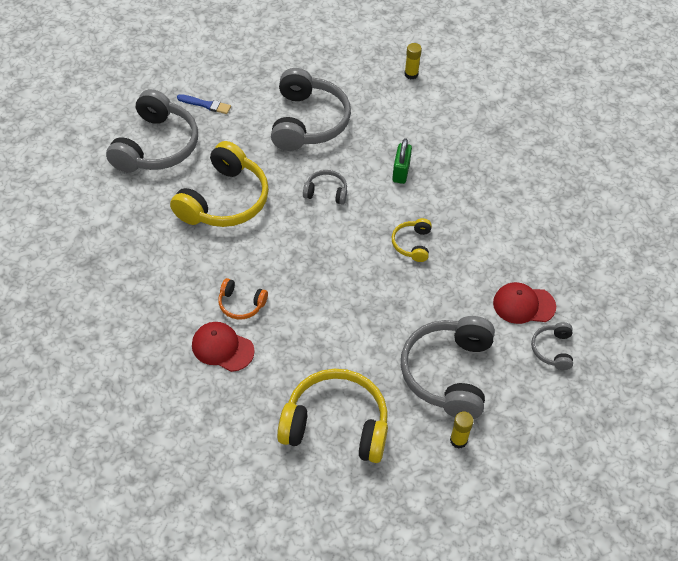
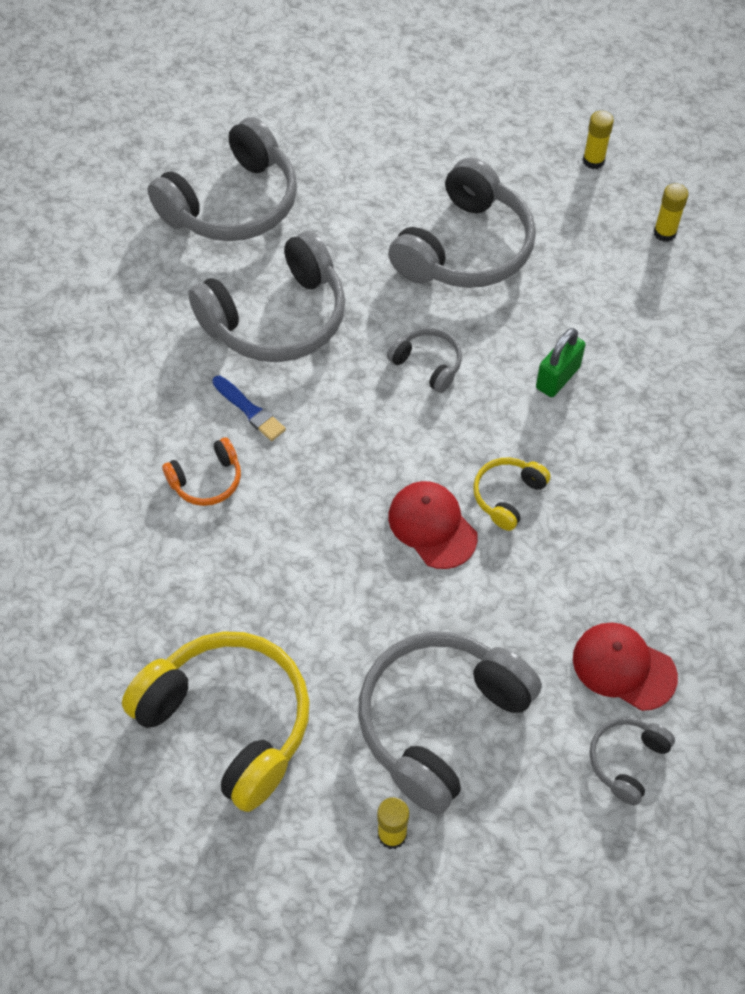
camera: 30 degrees right, 5 degrees up
(206, 105) = (336, 169): blue brush -> blue brush (249, 410)
(222, 348) = (143, 533): red cap -> red cap (432, 526)
(224, 200) = (277, 318): yellow headphones -> grey headphones
(241, 304) = (207, 480): orange headphones -> orange headphones turned 75 degrees counterclockwise
(349, 49) = (593, 161): none -> yellow glue stick

